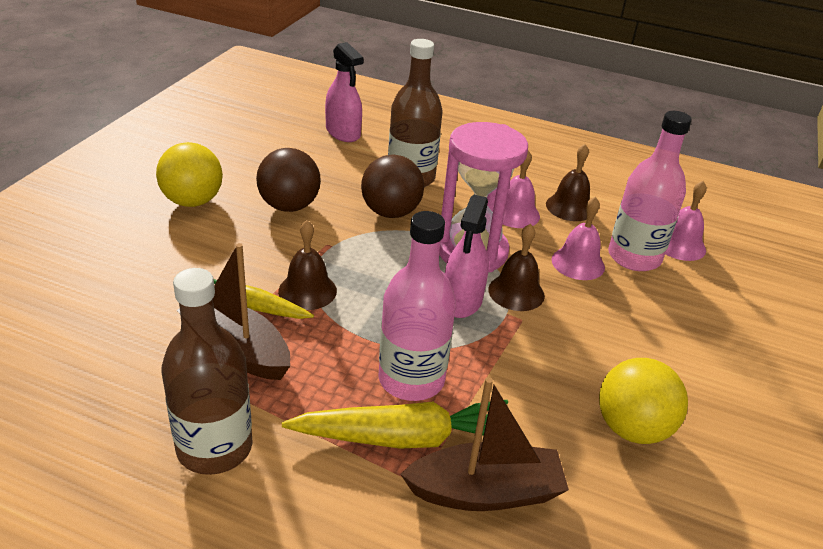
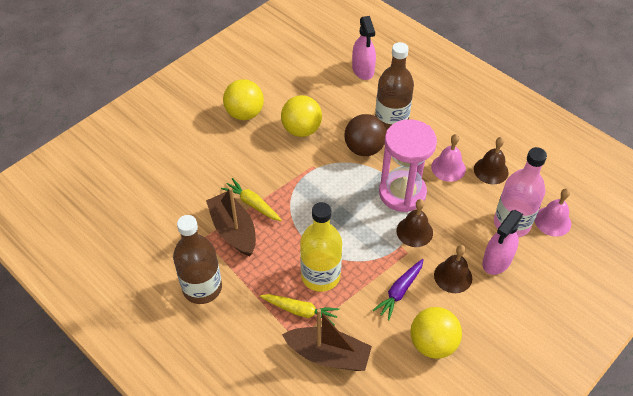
camera: 25 degrees right, 15 degrees up
(289, 206) = (301, 130): brown ball -> yellow ball
(307, 291) = (287, 199): brown bell -> brown bell (453, 276)
(404, 438) = (300, 311): yellow carrot -> yellow carrot, size x0.63
(411, 379) = (320, 276): pink bottle -> yellow bottle
(462, 301) = (377, 229): pink spray bottle -> pink spray bottle (497, 260)
(541, 371) = (399, 291): none -> purple carrot
(578, 263) = (469, 219): pink bell -> none

